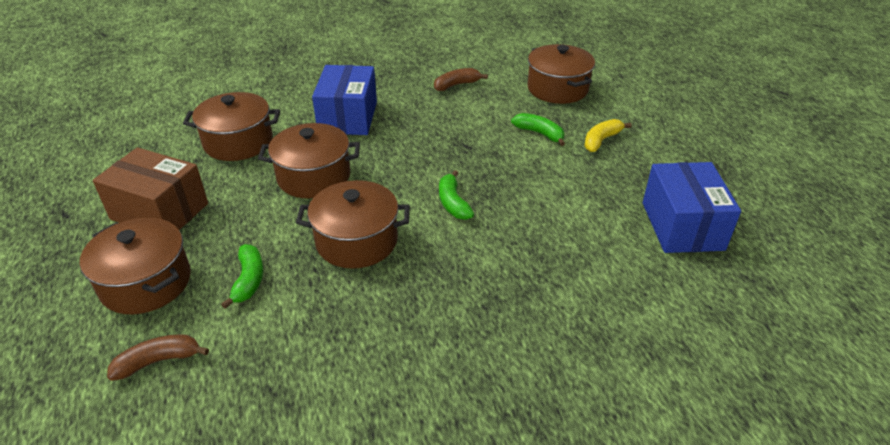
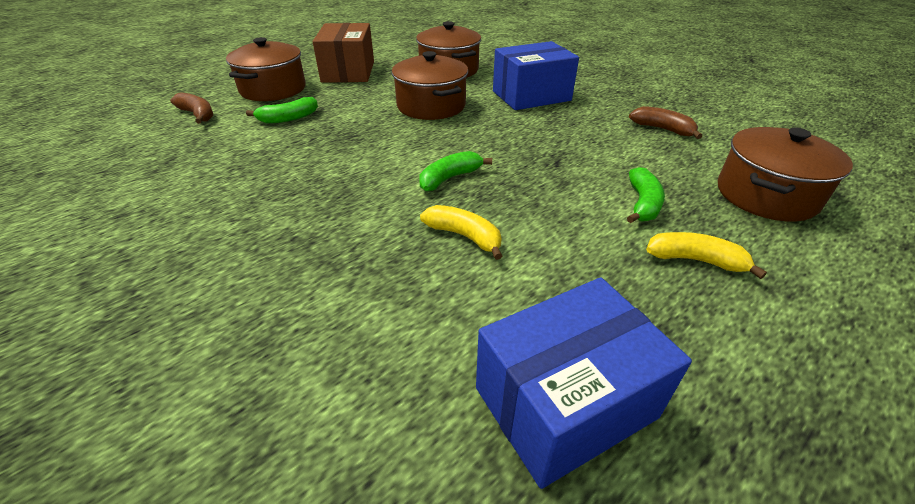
camera: 65 degrees right, 0 degrees up
(356, 241) = (358, 146): brown pot -> none
(532, 218) = (464, 236): none -> yellow banana

